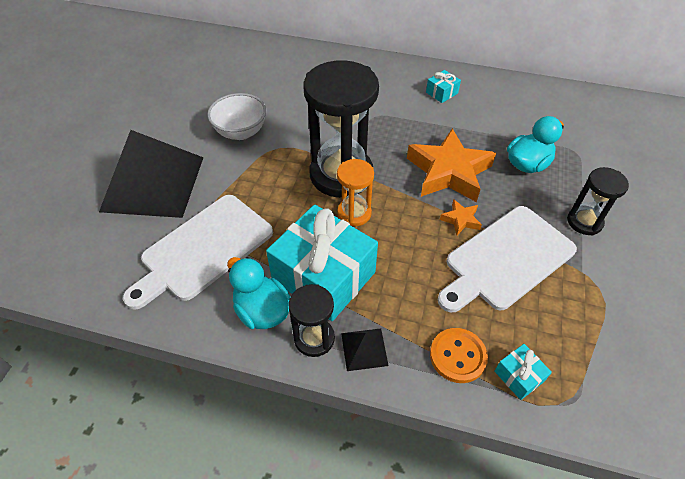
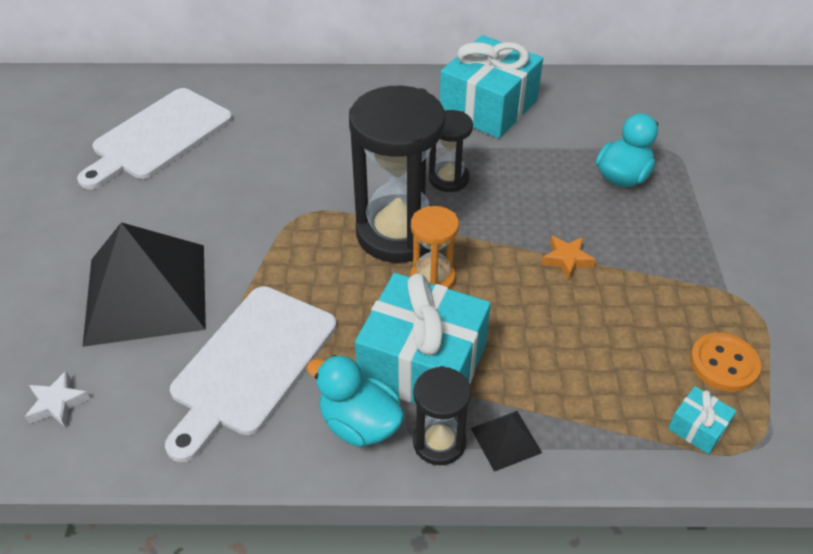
camera: 15 degrees left, 5 degrees down
(68, 248) = (57, 403): none -> white star
(241, 132) = (243, 203): white bowl -> none
(441, 93) = (488, 107): turquoise gift -> turquoise gift, size x2.40
(448, 172) = (532, 204): orange star -> none
(457, 356) = (620, 421): orange button -> orange button (724, 364)
(506, 259) = (636, 296): white cutting board -> white cutting board (158, 137)
(584, 222) = (711, 233): black hourglass -> black hourglass (448, 179)

